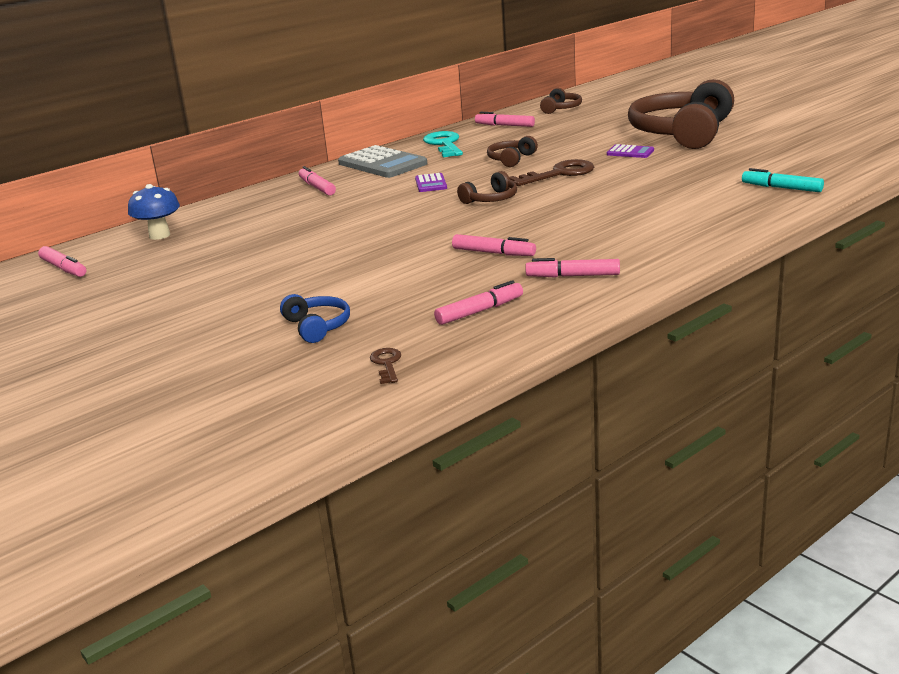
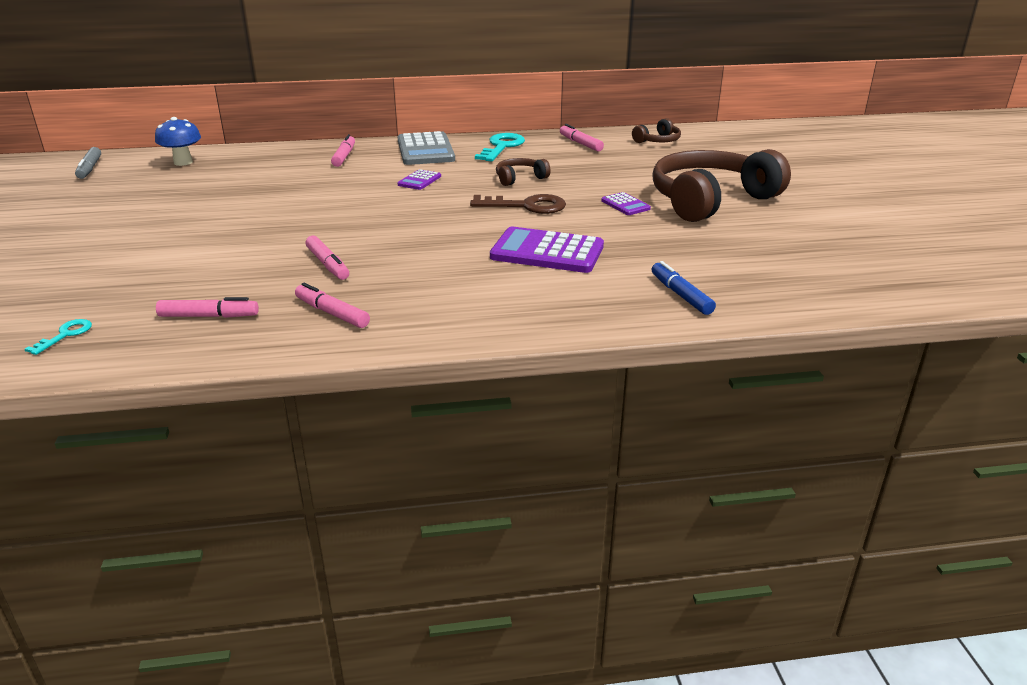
camera: 30 degrees right, 5 degrees up
(64, 268) = (89, 169): pink marker -> grey marker
(317, 326) = (101, 280): blue headphones -> none
(387, 364) = (65, 335): brown key -> turquoise key
(491, 199) = (429, 212): brown headphones -> none
(641, 194) = (547, 252): none -> purple calculator
(781, 188) = (681, 295): turquoise marker -> blue marker

